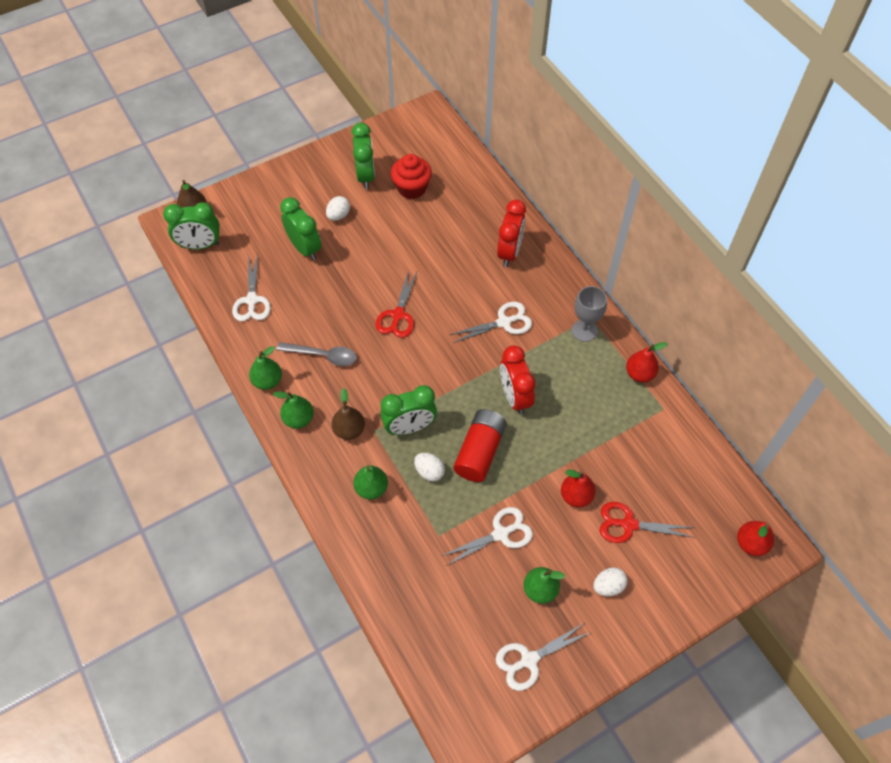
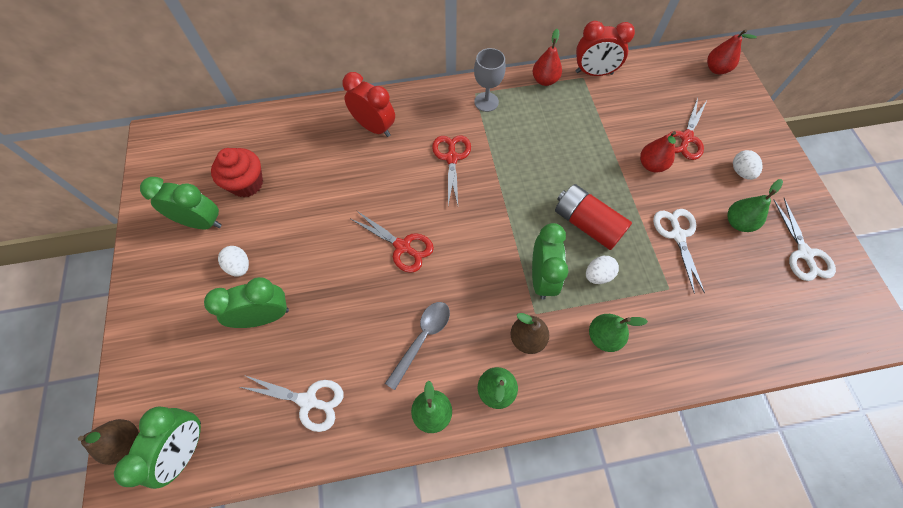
camera: 70 degrees left, 5 degrees up
(504, 322) = (451, 158): white scissors -> red scissors
(515, 397) = (537, 176): red clock -> red clock (594, 73)

